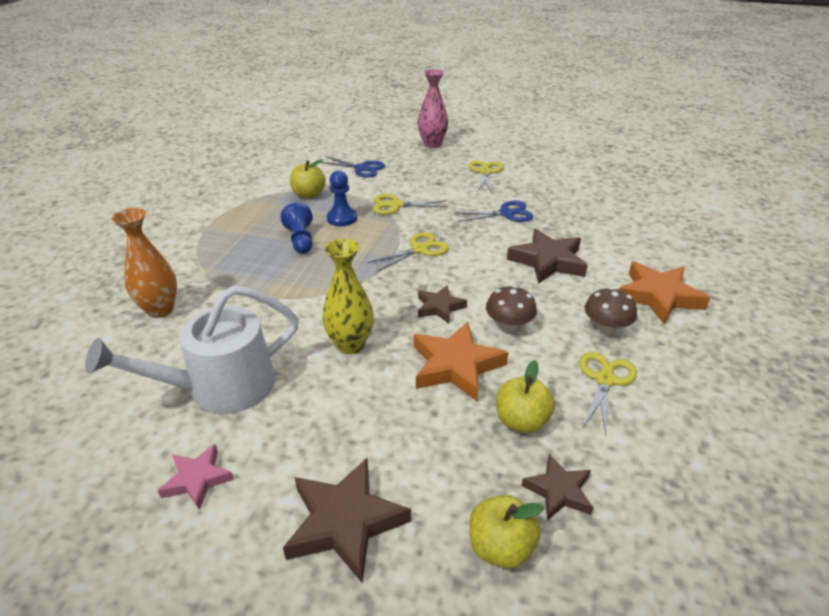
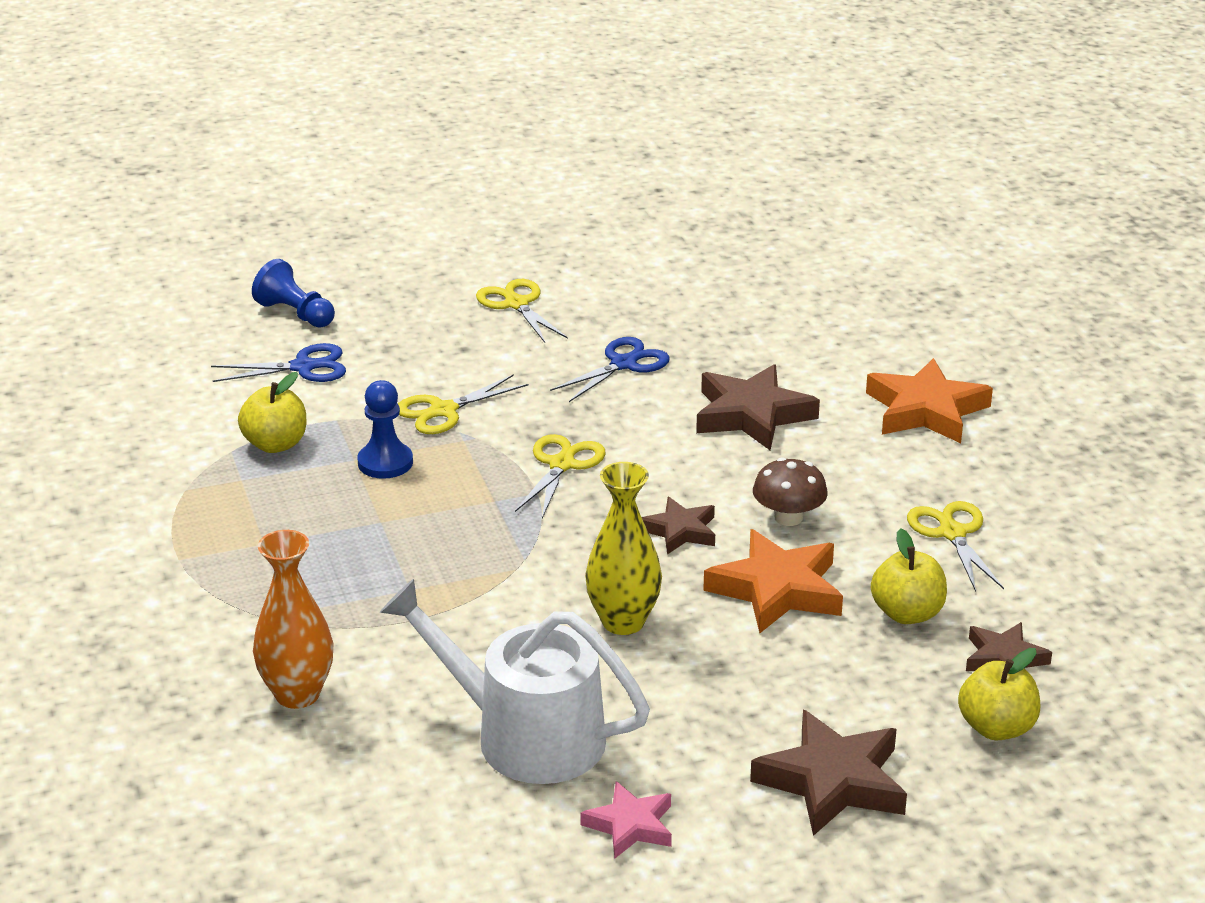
camera: 35 degrees left, 5 degrees down
(221, 387) = (525, 736): white watering can -> white watering can turned 90 degrees clockwise
(300, 240) = (366, 519): blue pawn -> blue pawn (295, 314)
(432, 144) = (368, 280): pink vase -> none
(606, 327) = (901, 474): brown mushroom -> none

